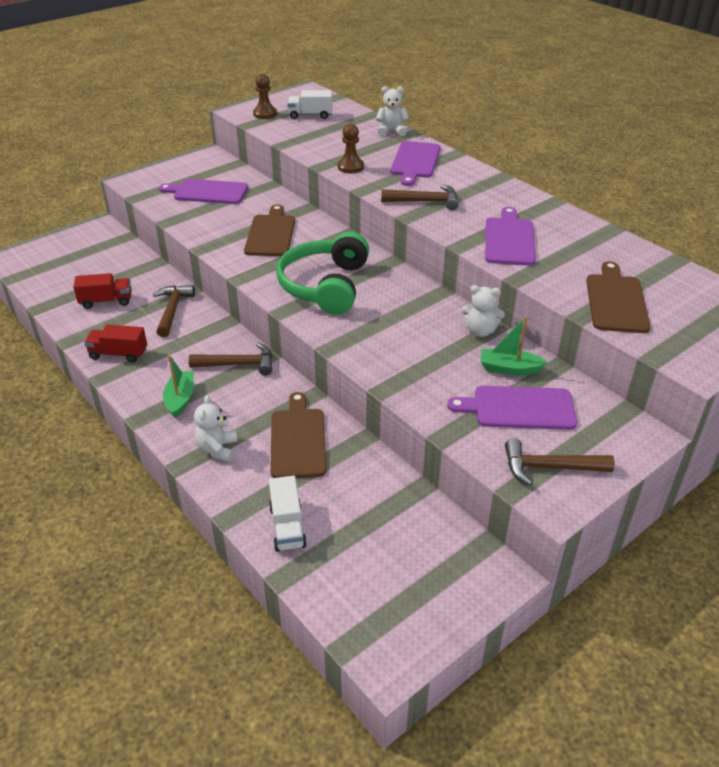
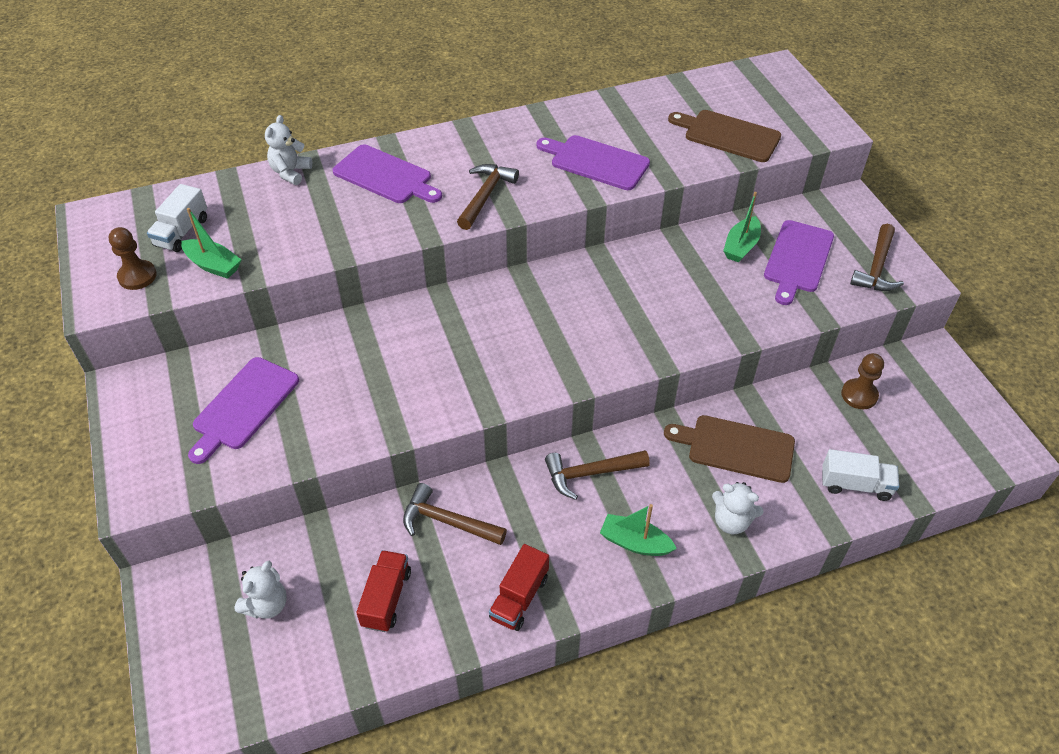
camera: 70 degrees left, 10 degrees up
(238, 364) = (590, 473): brown hammer -> brown hammer turned 120 degrees counterclockwise
(270, 234) = (400, 362): brown cutting board -> none
(287, 131) = (213, 265): none -> green boat
(325, 286) = (544, 339): green headphones -> none
(350, 167) = (363, 232): brown pawn -> brown pawn (859, 395)
(480, 331) = (676, 246): white teddy bear -> white teddy bear (266, 605)

